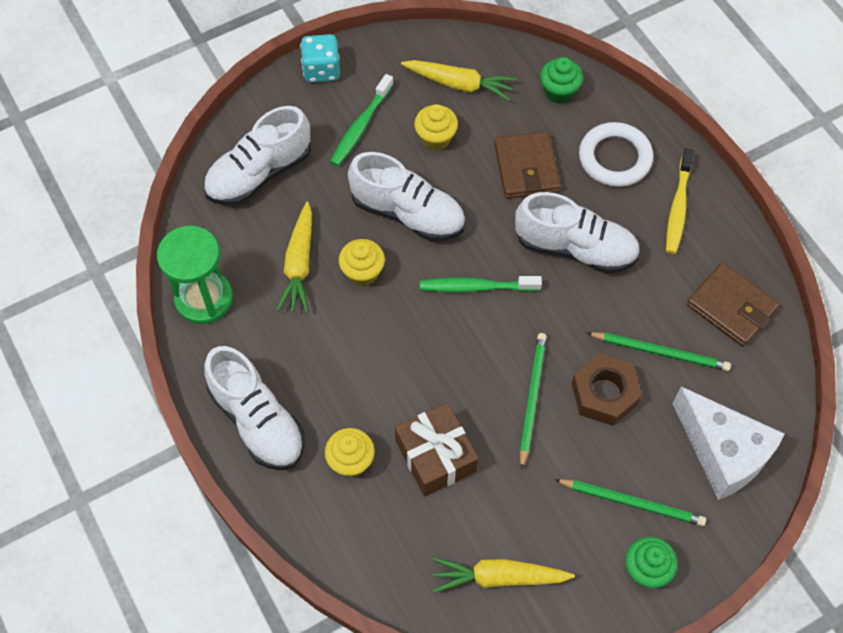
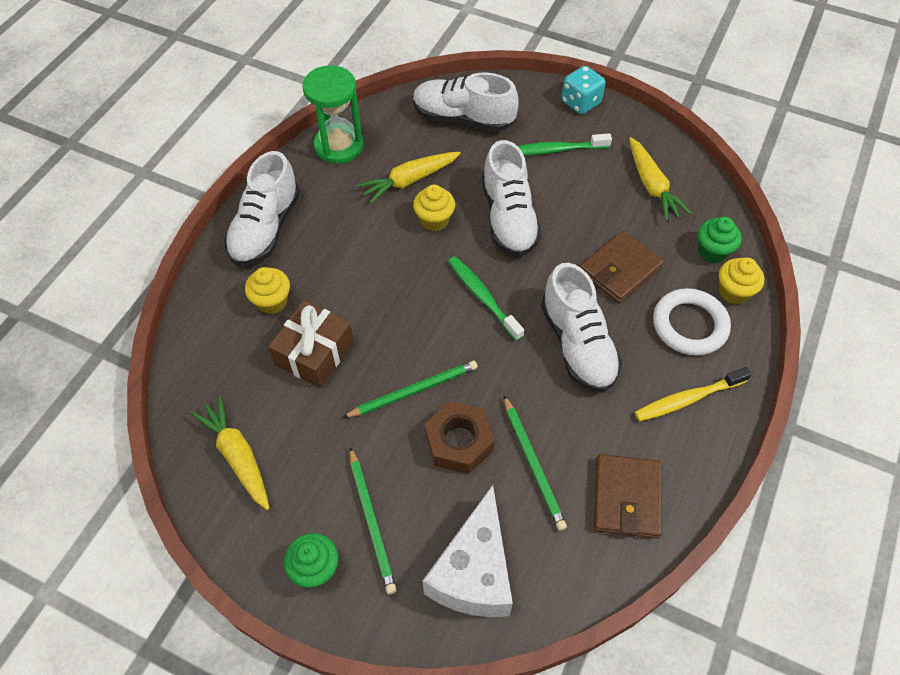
camera: 55 degrees right, 5 degrees down
(435, 138) = (589, 198): yellow cupcake -> yellow cupcake (733, 292)

